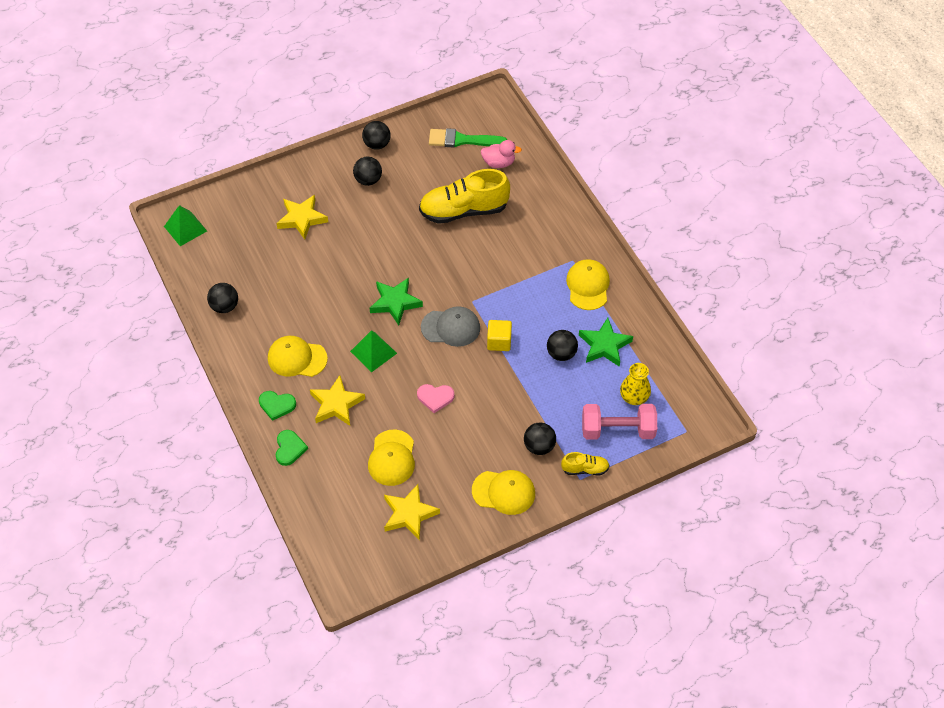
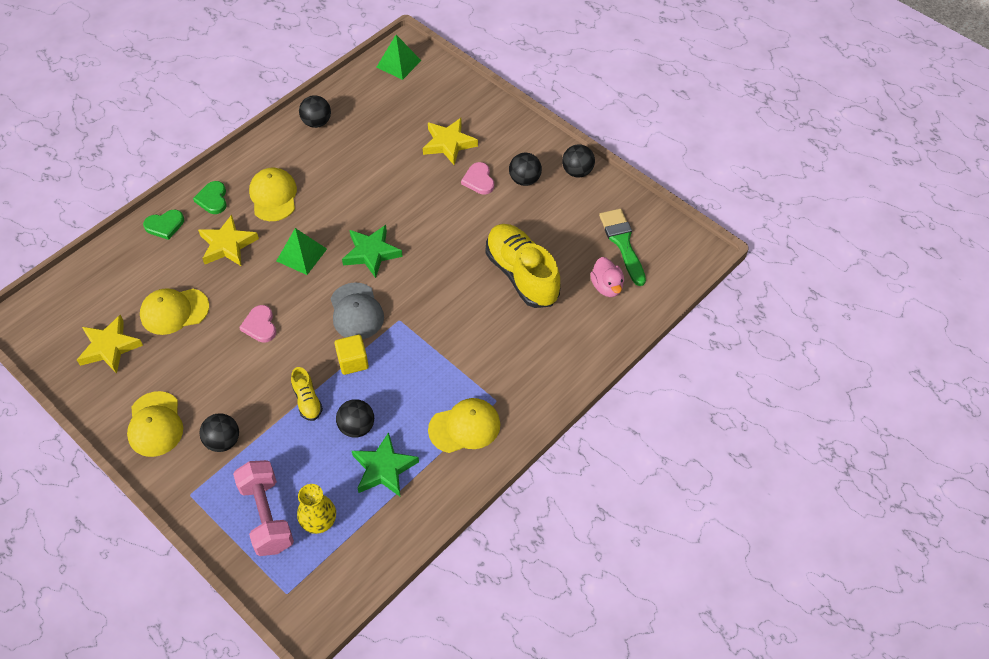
camera: 70 degrees right, 0 degrees up
(353, 210) = (479, 180): none -> pink heart
(585, 469) = (204, 496): yellow shoe -> yellow shoe (307, 401)

